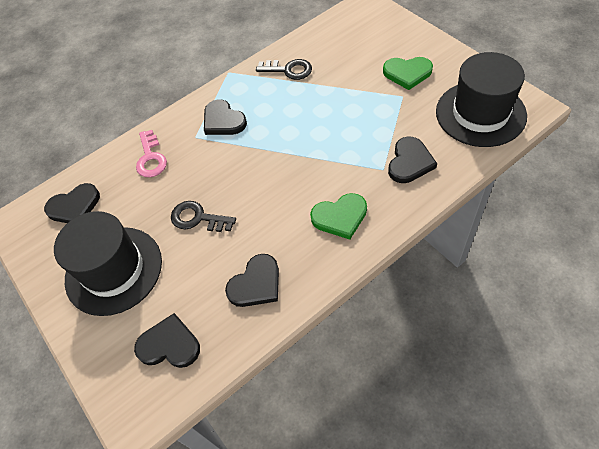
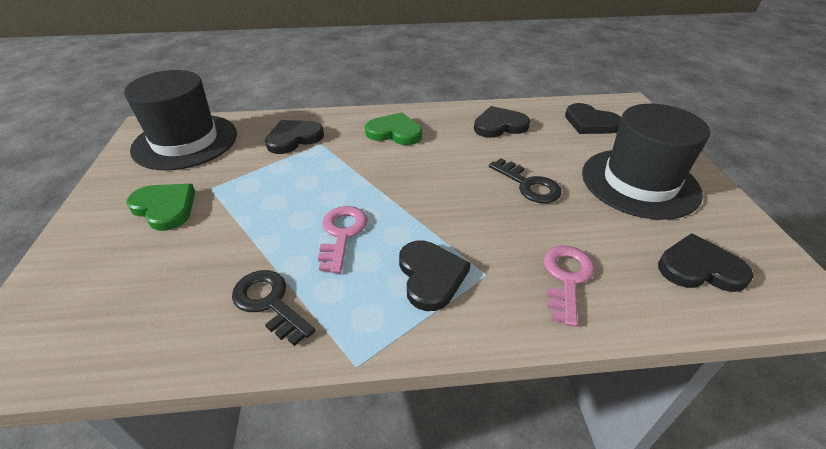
camera: 155 degrees left, 15 degrees down
(290, 115) = (342, 234): none -> pink key

